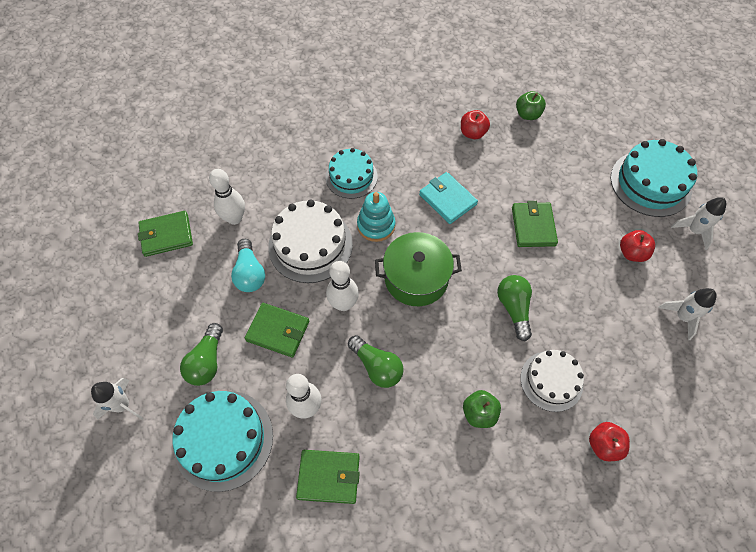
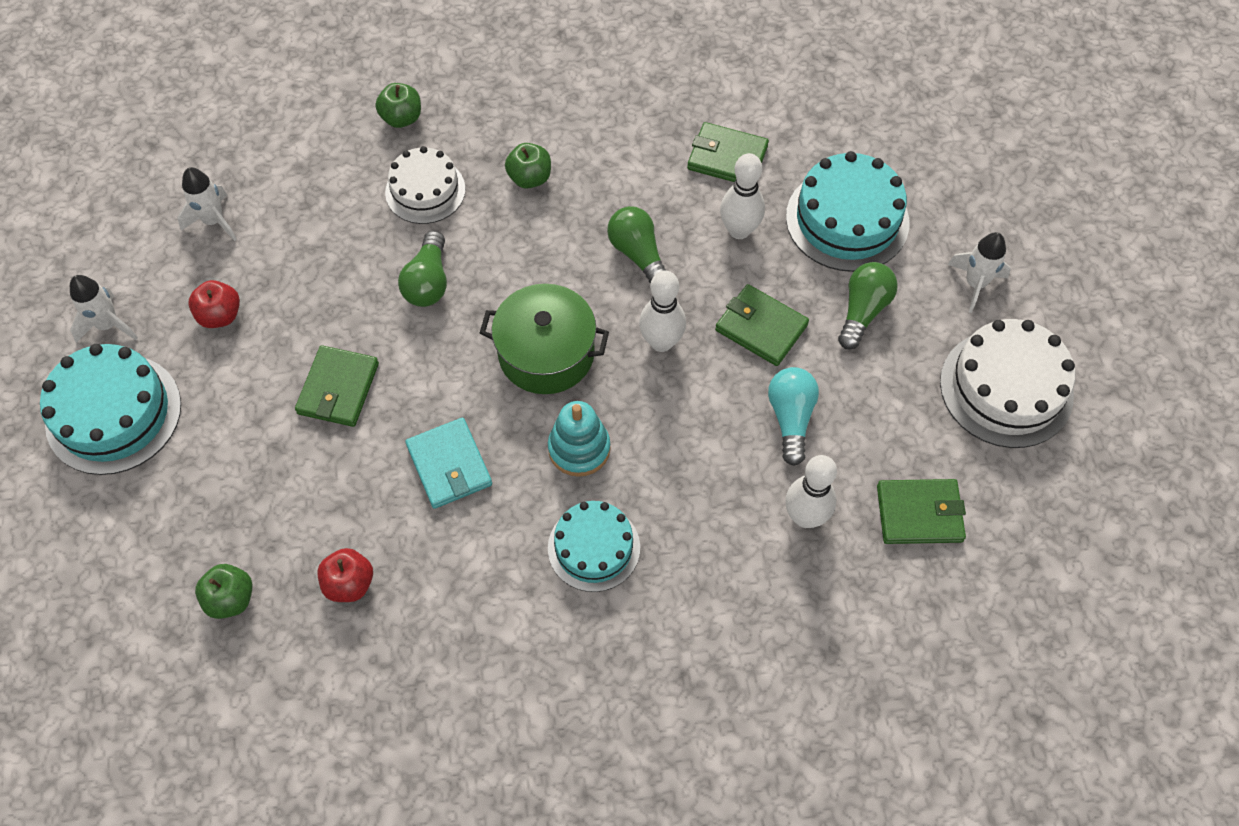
camera: 165 degrees left, 0 degrees up
(310, 245) = (690, 441): white cake -> white cake (1006, 388)
(603, 445) = (402, 118): red apple -> green apple

